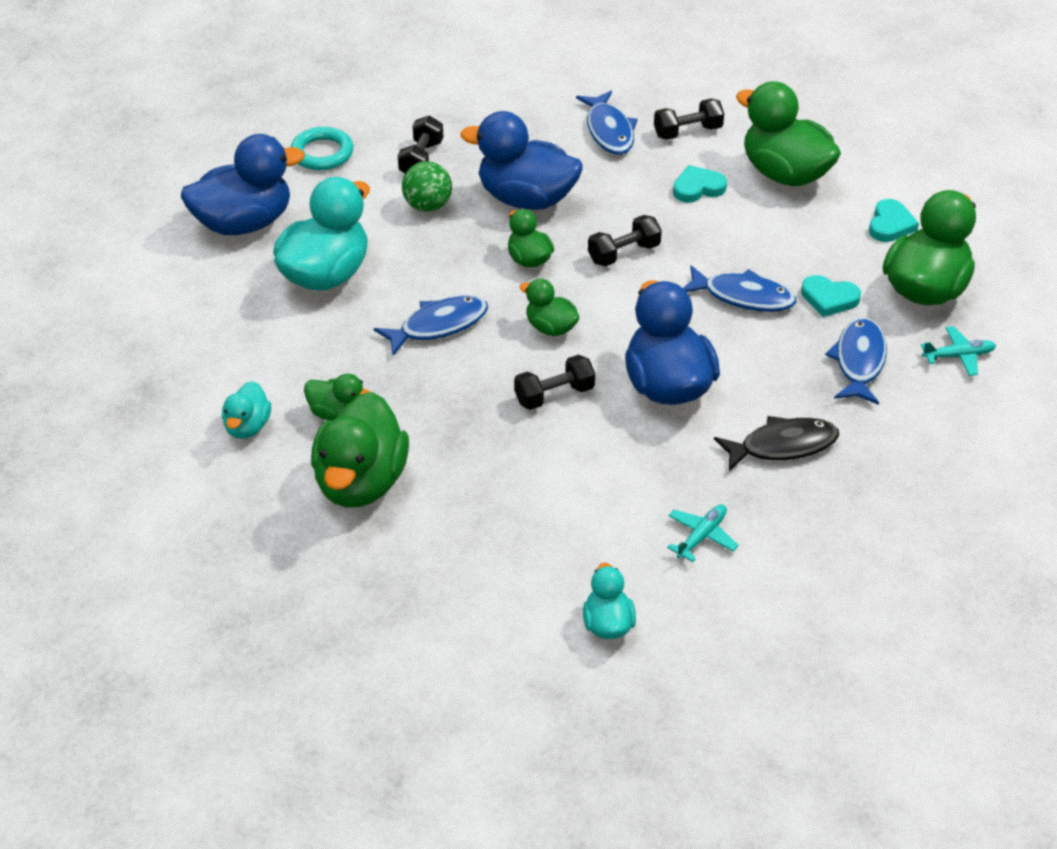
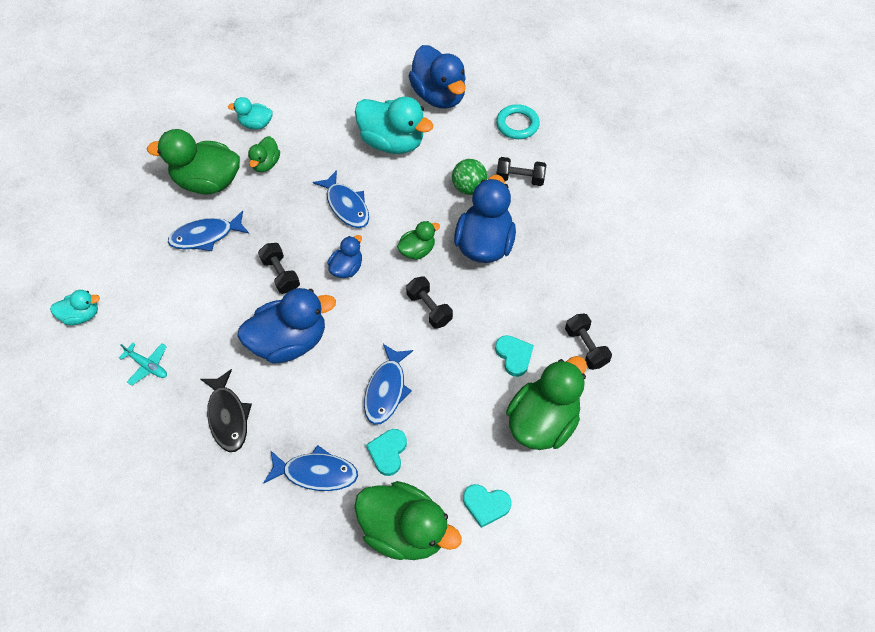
camera: 85 degrees right, 15 degrees up
(550, 328) = (347, 268): green duck -> blue duck
(609, 131) = (576, 292): blue fish -> blue fish (206, 236)
(958, 356) = (323, 552): turquoise plane -> none

